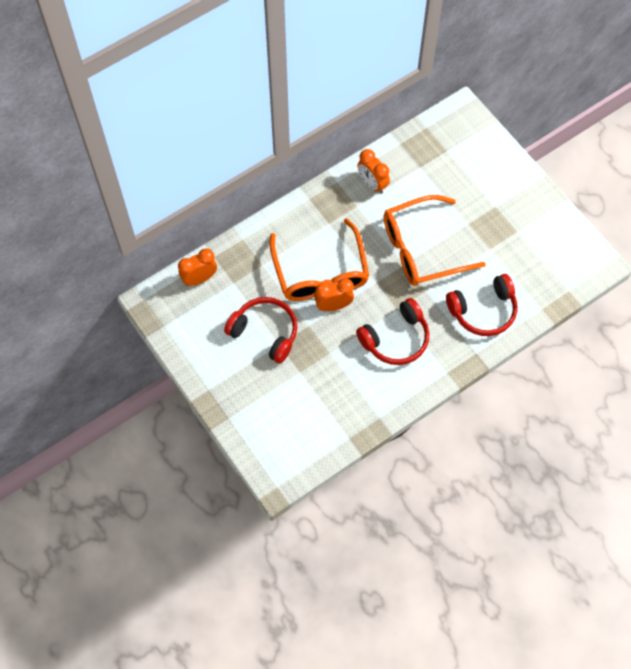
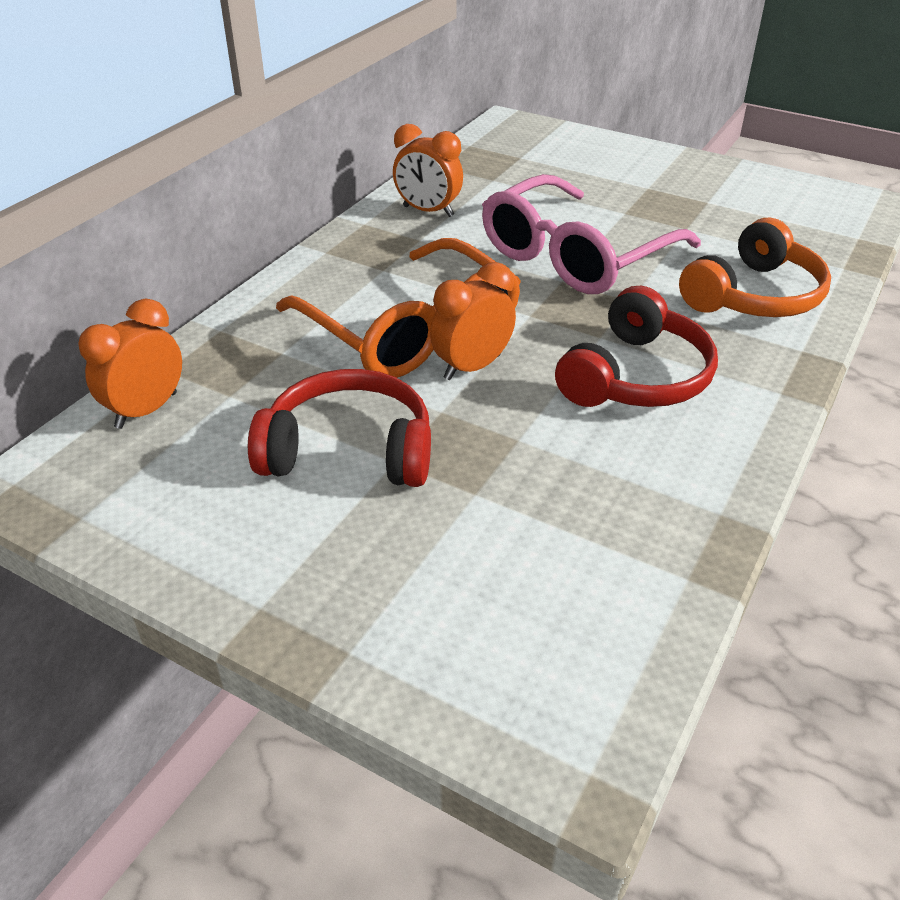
camera: 25 degrees left, 25 degrees down
(422, 248) = (576, 255): orange glasses -> pink glasses
(483, 310) = (754, 295): red headphones -> orange headphones

